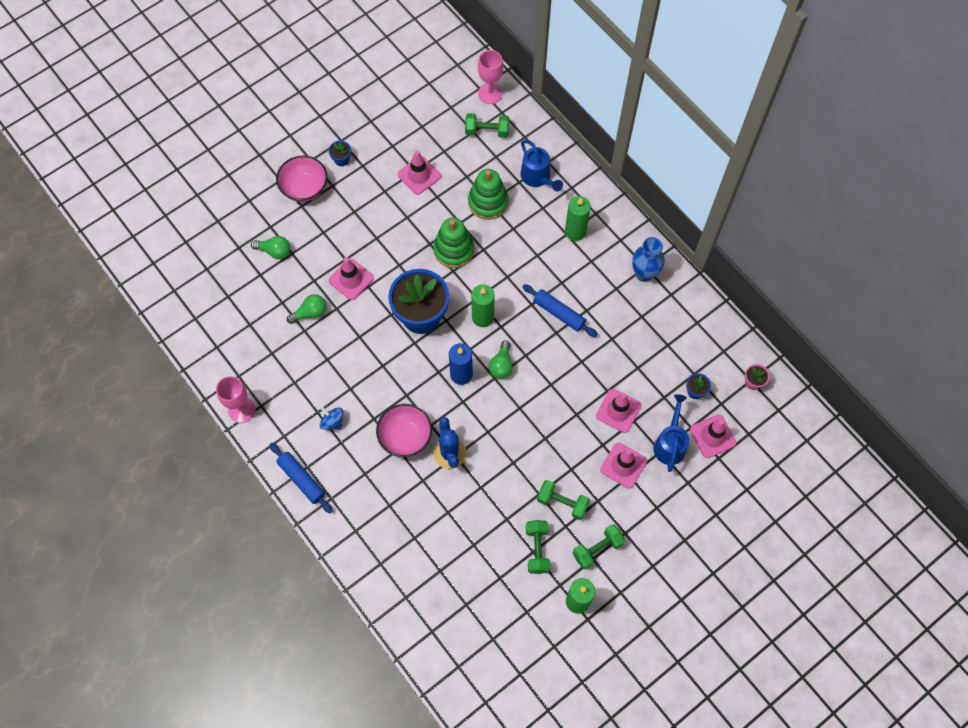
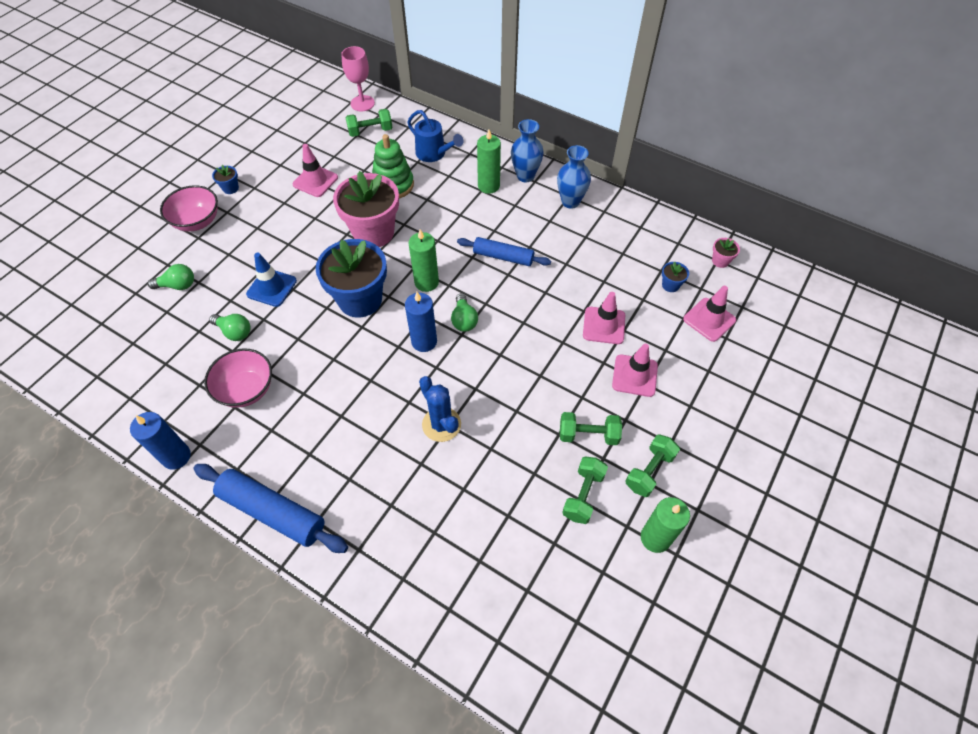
camera: 20 degrees left, 10 degrees down
(242, 410) = (176, 456): pink goblet -> blue candle
(301, 480) = (272, 512): blue rolling pin -> blue rolling pin, size x1.50
(310, 313) = (234, 332): green light bulb -> green light bulb turned 75 degrees clockwise
(333, 422) = (293, 435): blue spinning top -> none
(351, 279) = (272, 287): pink traffic cone -> blue traffic cone
(405, 437) = (384, 423): pink bowl -> pink bowl (246, 389)
(454, 250) = (373, 232): green stacking toy -> pink flower pot
(537, 549) = (583, 495): green dumbbell -> green dumbbell turned 45 degrees clockwise
(614, 231) = (525, 176): none -> blue vase
(670, 443) = (671, 339): blue watering can -> none

